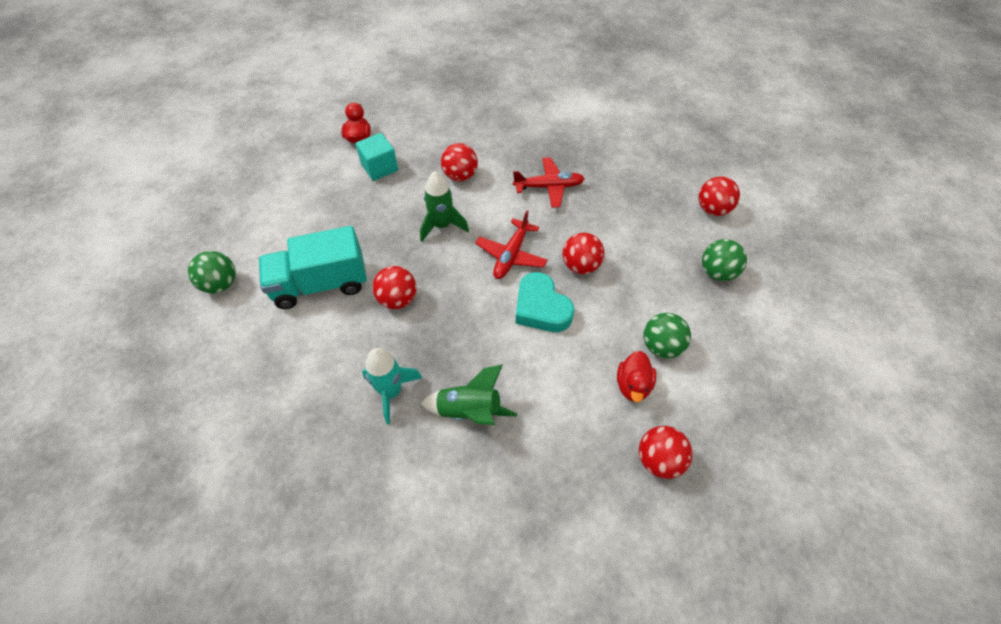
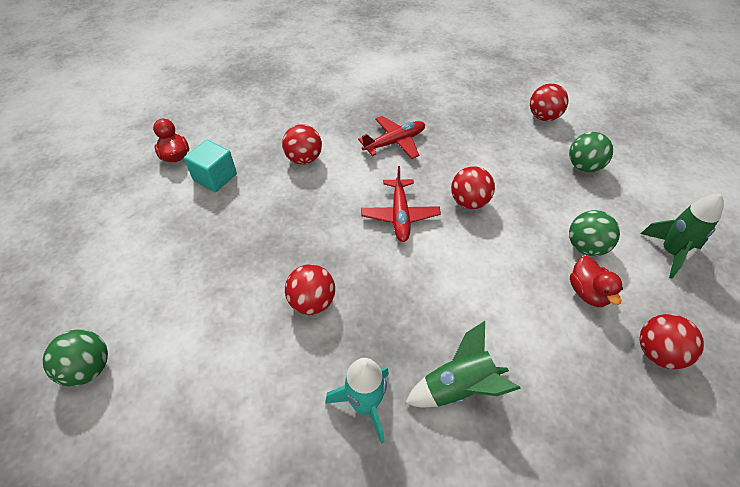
camera: 25 degrees left, 5 degrees down
(320, 284) = (216, 319): turquoise truck -> none
(442, 226) = (314, 212): green rocket -> green rocket (670, 252)
(541, 308) = (460, 254): turquoise heart -> none

